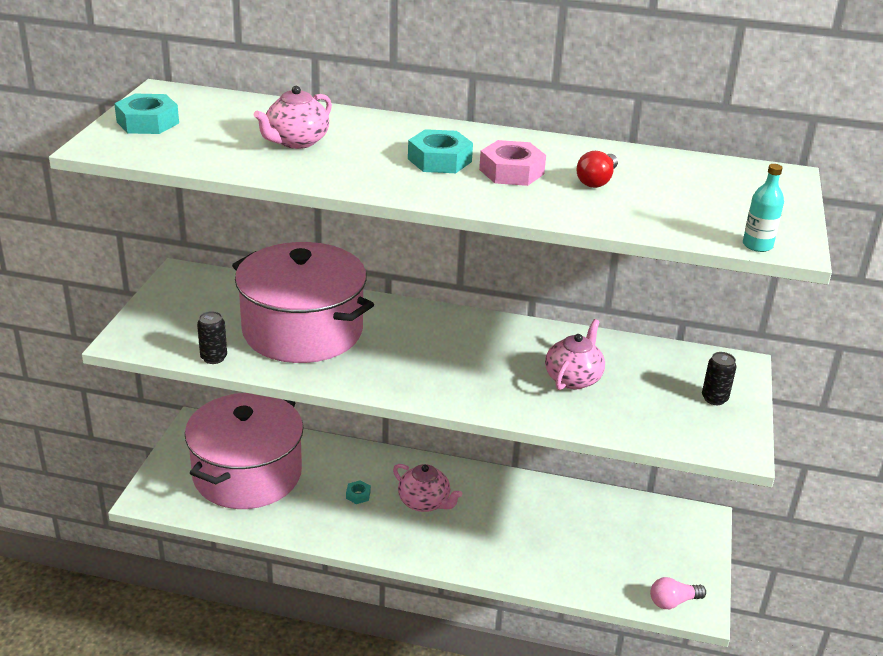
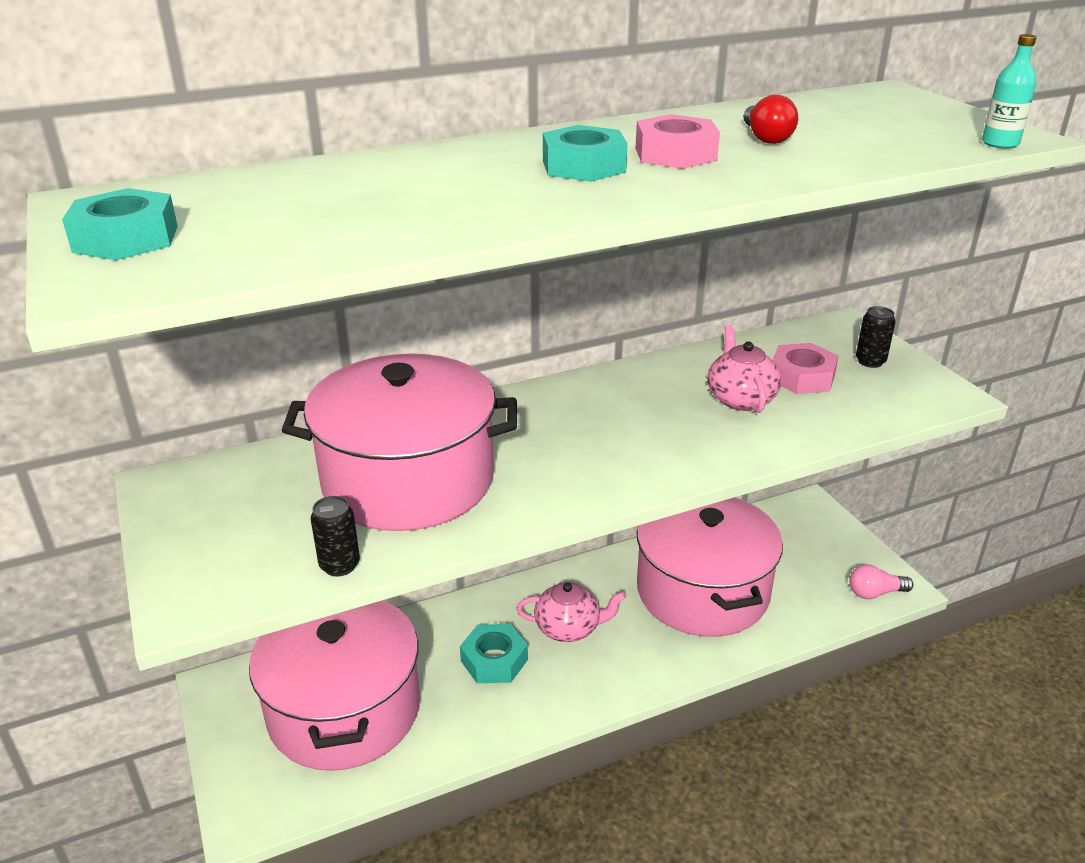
camera: 35 degrees left, 0 degrees up
(296, 142) = (383, 198): pink teapot -> none
(358, 495) = (494, 660): turquoise nut -> turquoise nut, size x1.96
(542, 530) = (702, 591): none -> pink pot
(642, 385) = (802, 377): none -> pink nut
(673, 602) = (875, 593): pink light bulb -> pink light bulb turned 45 degrees clockwise

